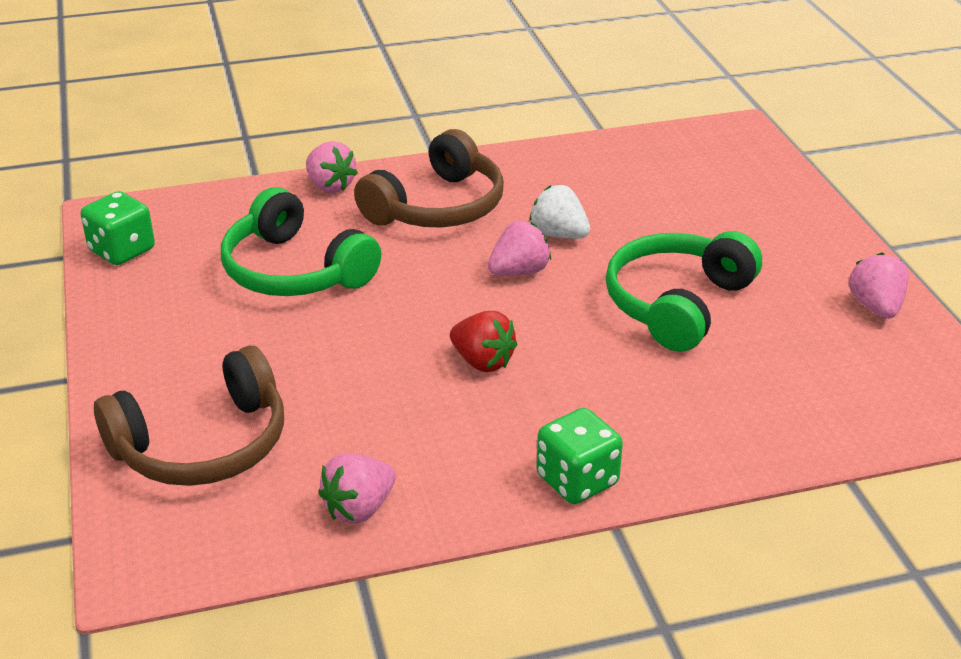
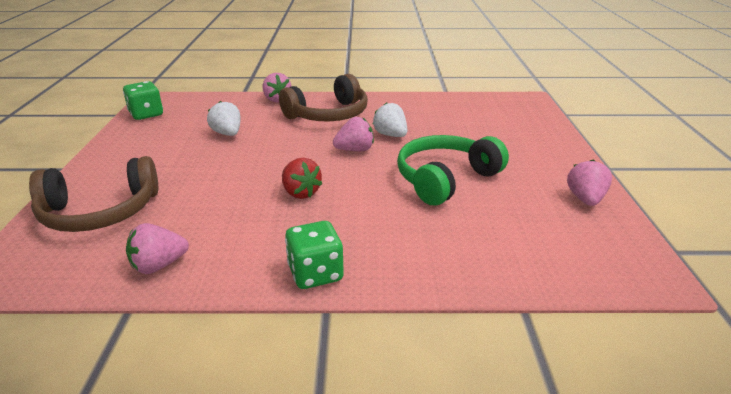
camera: 15 degrees right, 5 degrees down
(295, 270) = (227, 134): green headphones -> white strawberry

